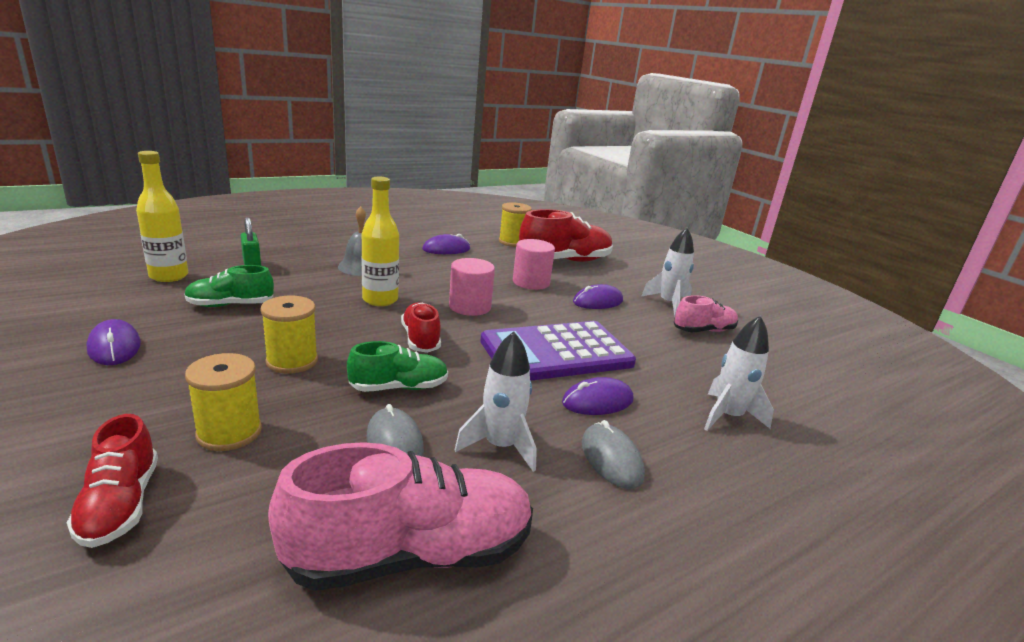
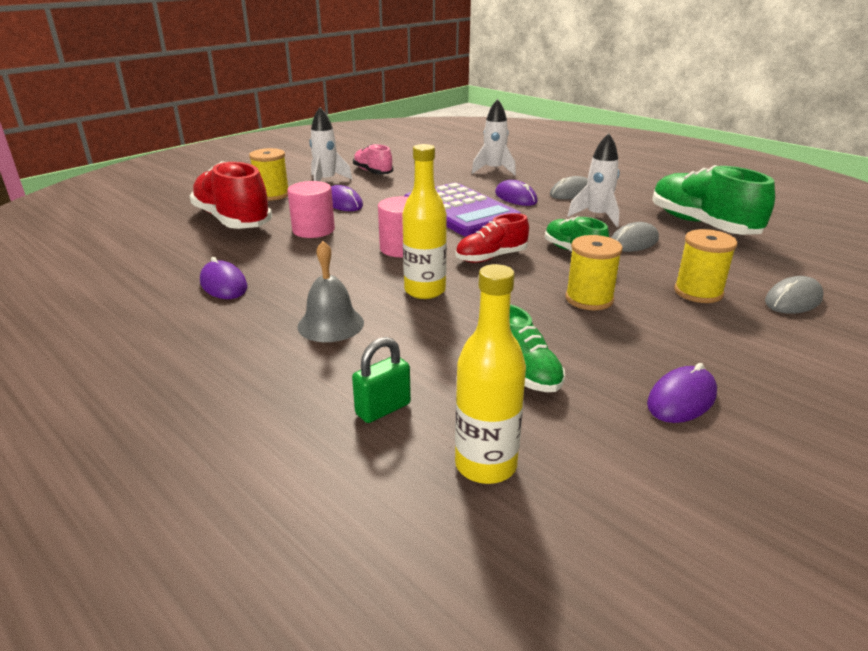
camera: 100 degrees left, 5 degrees up
(120, 505) = (793, 300): red shoe -> grey mouse
(411, 554) = (702, 225): pink shoe -> green shoe
(513, 242) = (170, 250): yellow spool -> yellow spool (272, 195)

